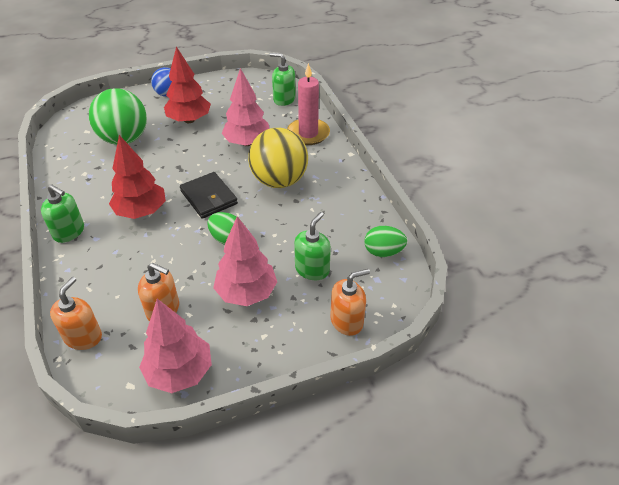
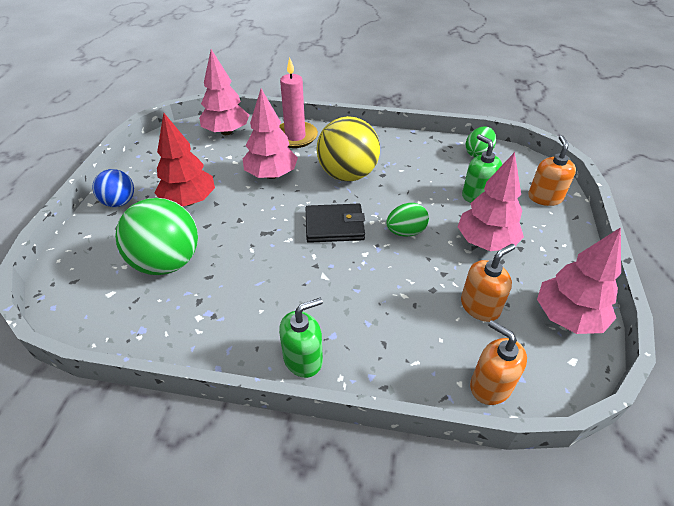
camera: 60 degrees left, 0 degrees up
(141, 211) = (316, 283): red tree -> none
(284, 99) = (227, 132): green soap dispenser -> pink tree

